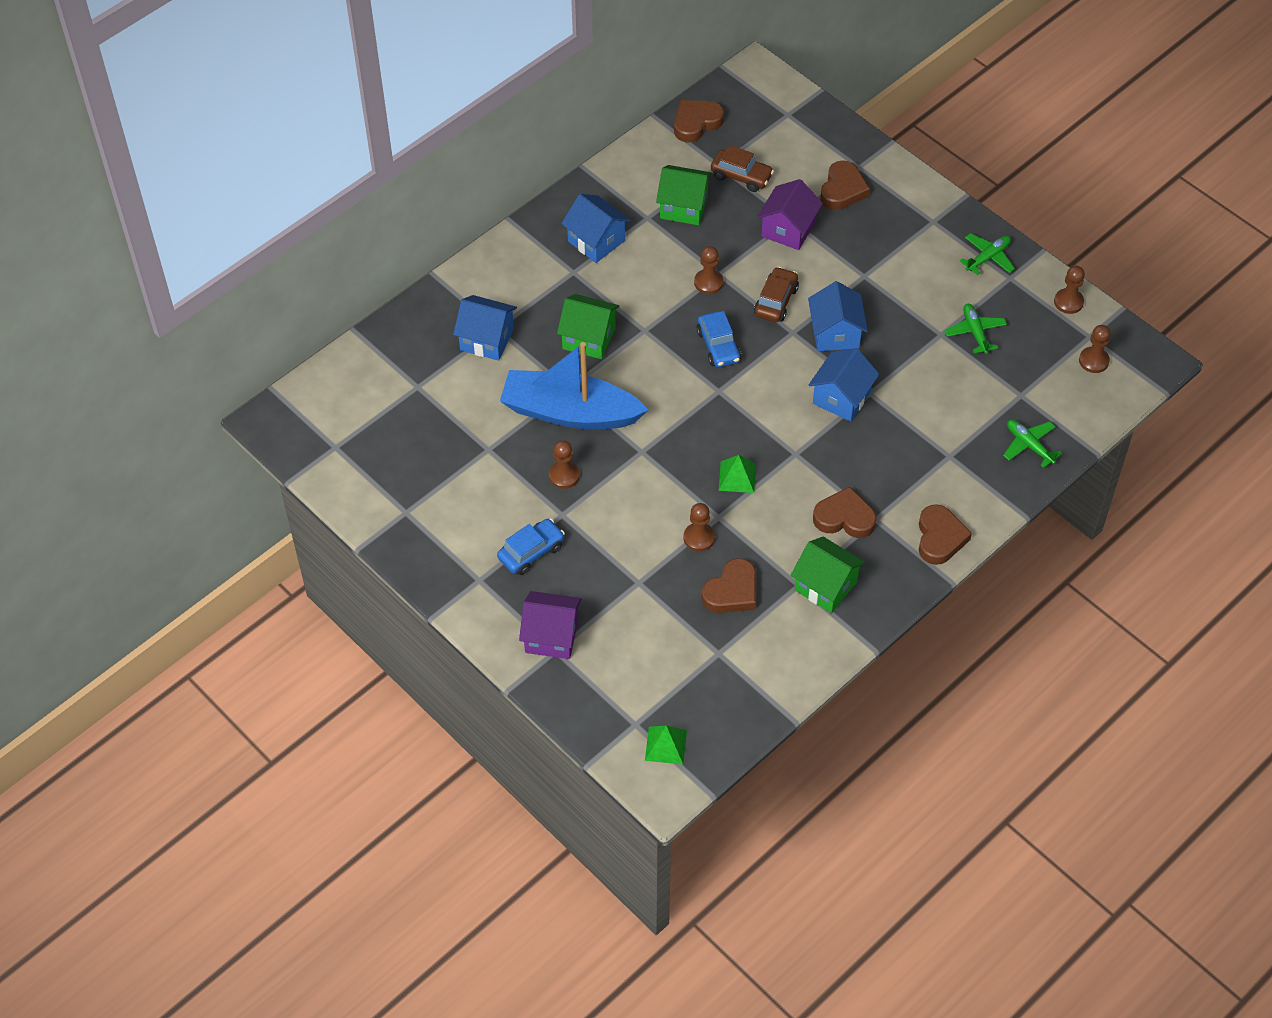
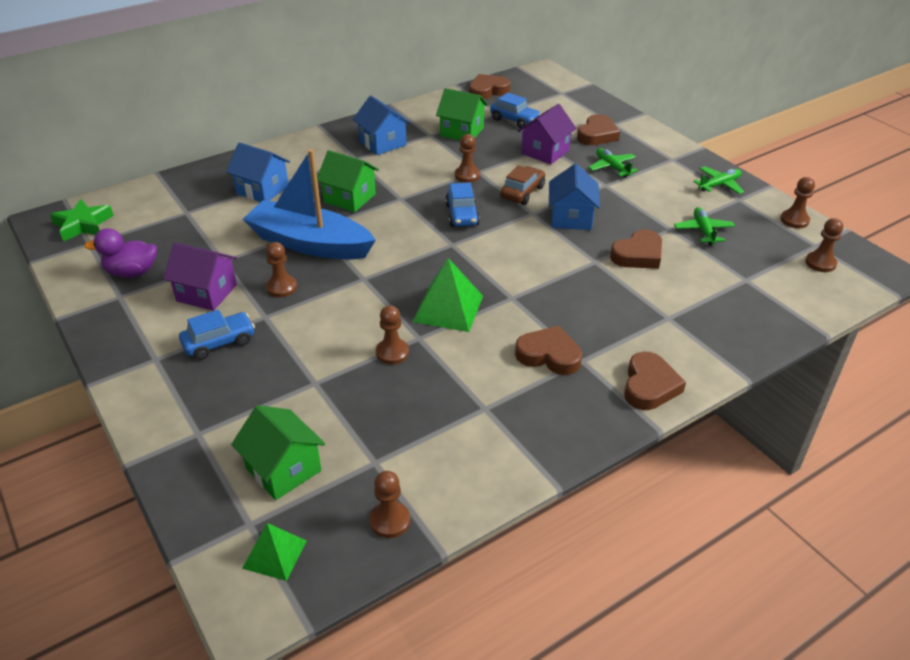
camera: 10 degrees right, 15 degrees down
(314, 422) = (83, 225): none -> green star
(402, 479) = (132, 272): none -> purple duck
(551, 636) = (200, 419): purple house -> purple house (207, 293)
(732, 591) = (410, 404): brown heart -> brown heart (638, 255)
(737, 477) = (448, 308): green pyramid -> green pyramid, size x1.60
(741, 176) = (515, 120): brown car -> blue car
(747, 703) = (390, 521): none -> brown pawn
(825, 586) = (514, 413): green house -> green house (283, 469)
(841, 398) = (567, 262): blue house -> none
(1029, 445) = (753, 319): green plane -> green plane (612, 167)

